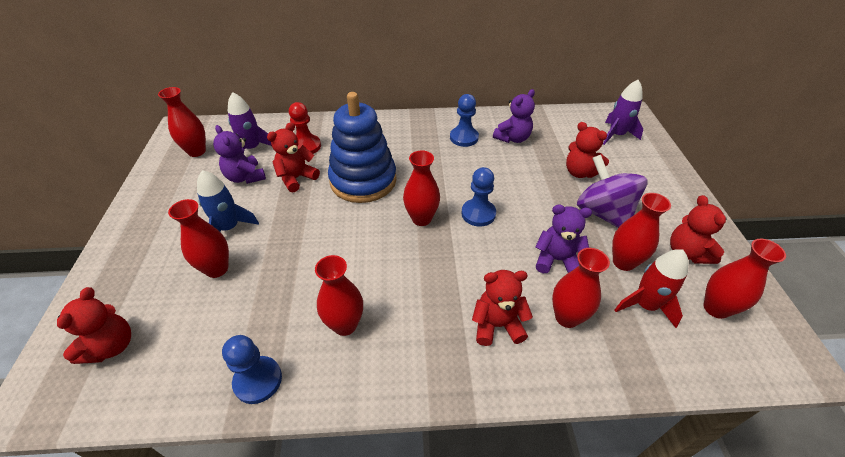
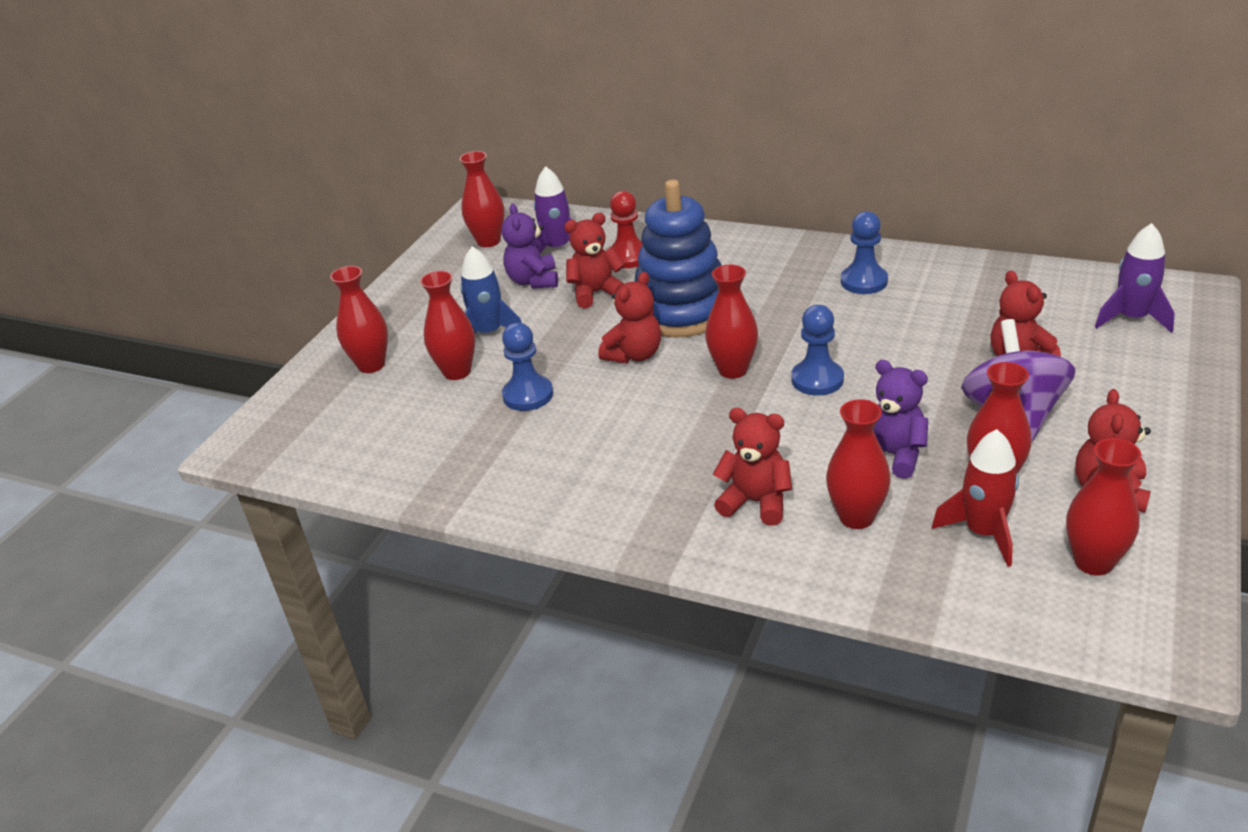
camera: 30 degrees right, 10 degrees down
(111, 346) = (325, 418): red teddy bear -> red teddy bear (634, 355)
(258, 380) = (453, 482): blue pawn -> blue pawn (528, 395)
(345, 325) = (571, 457): red vase -> red vase (371, 365)
(512, 138) = (943, 295): purple teddy bear -> none

